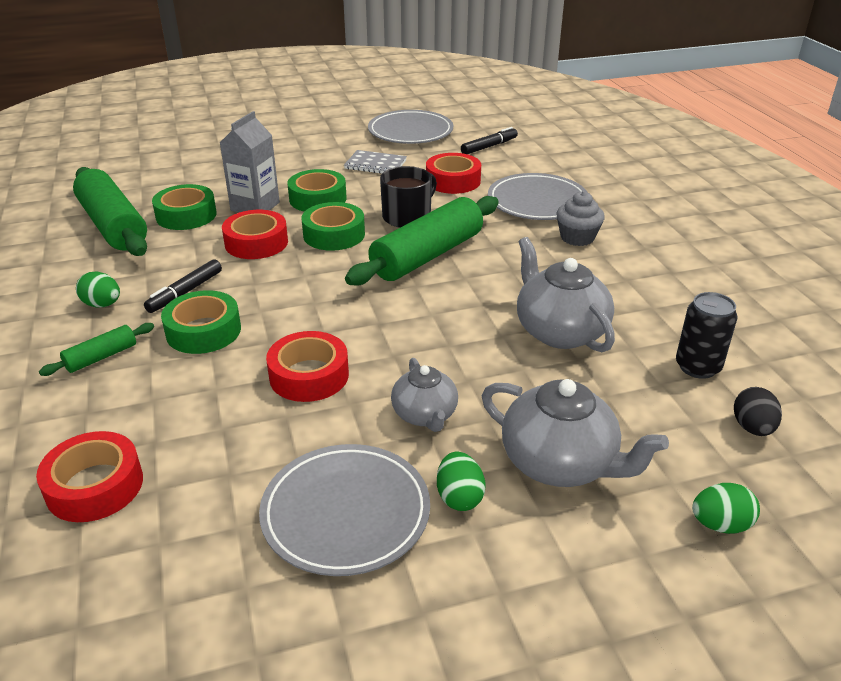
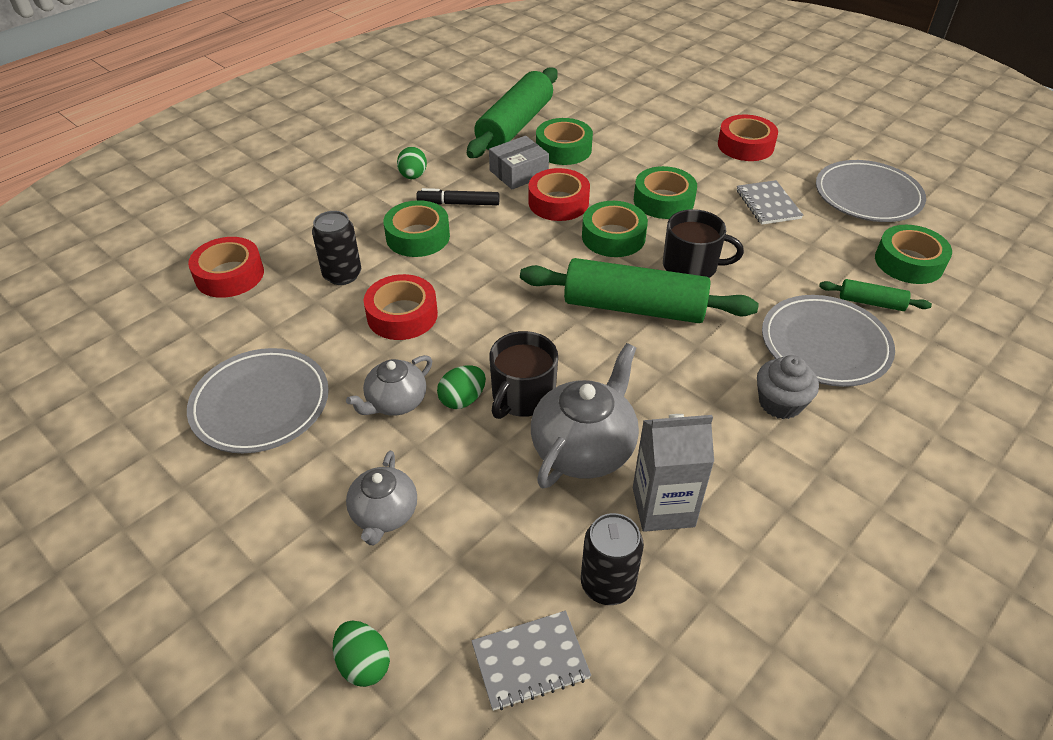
camera: 60 degrees right, 10 degrees up
(101, 357) = (355, 208): green rolling pin -> green rolling pin (871, 302)
(187, 247) = (519, 173): none -> grey box
(202, 397) = (342, 275): none -> black can
(255, 206) = (613, 174): grey carton -> grey carton (663, 507)
(453, 181) = (797, 267): red tape -> red tape (745, 145)
(459, 497) = (308, 462): green egg -> green egg (462, 399)
(478, 341) = (522, 396): none -> black mug
(489, 146) = (908, 262): black marker -> green tape
(560, 463) = (384, 514): grey teapot -> grey teapot, size x0.62
(752, 428) = (530, 661): black egg -> grey notebook

